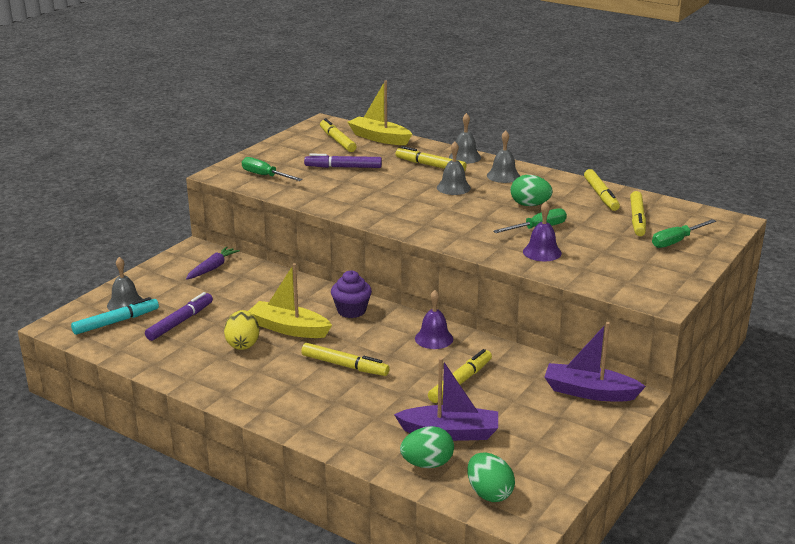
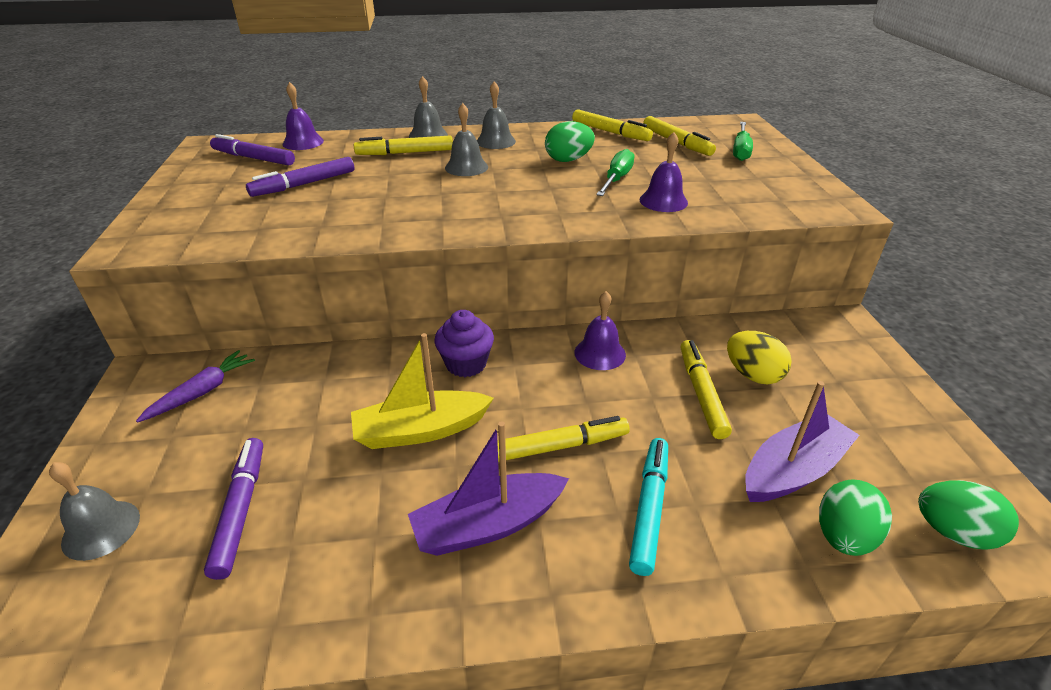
camera: 40 degrees left, 10 degrees up
(116, 322) = (114, 577): turquoise marker -> turquoise marker (649, 508)
(212, 268) = (202, 392): purple carrot -> purple carrot turned 45 degrees clockwise
(243, 344) = (385, 493): yellow egg -> yellow egg (752, 375)
(265, 176) = (206, 227): green screwdriver -> none
(337, 141) = (253, 158): yellow marker -> purple marker
(379, 138) = (303, 142): yellow boat -> purple bell
(589, 392) = (814, 338): purple boat -> purple boat (488, 525)

